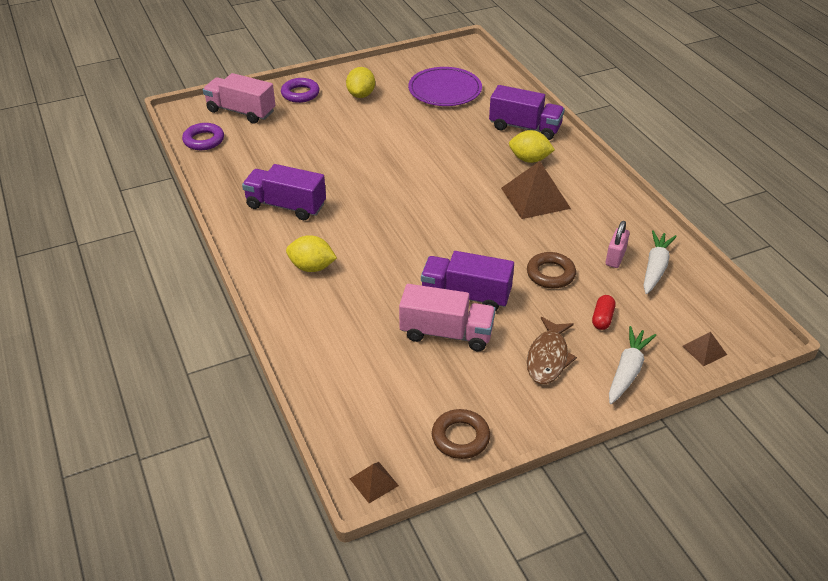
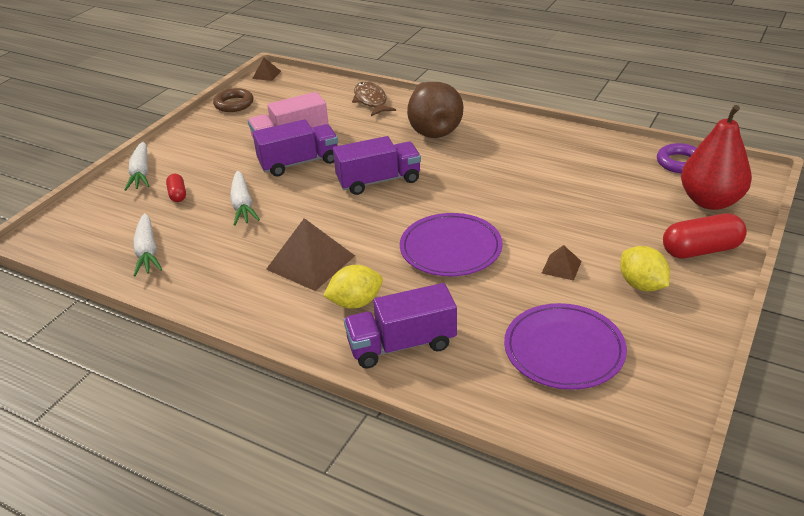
camera: 145 degrees right, 5 degrees down
(241, 111) = (710, 201): pink truck -> red pear
(286, 206) = (518, 152): purple truck -> purple truck (379, 181)
(300, 94) = (701, 250): purple ring -> red capsule
(312, 267) = (433, 129): yellow lemon -> brown pear
(434, 162) = (450, 248): none -> purple plate
(548, 358) = (205, 156): brown fish -> brown fish (371, 100)
(550, 274) = (242, 205): brown ring -> white carrot
(615, 258) = (191, 243): pink padlock -> none
(704, 350) = (82, 209): brown pyramid -> brown pyramid (561, 267)

